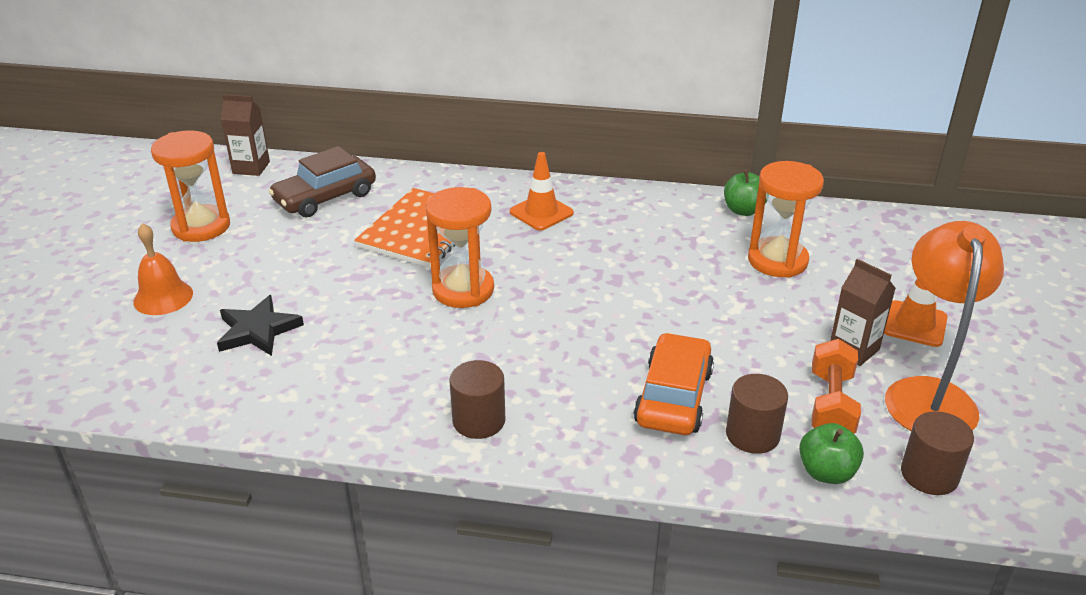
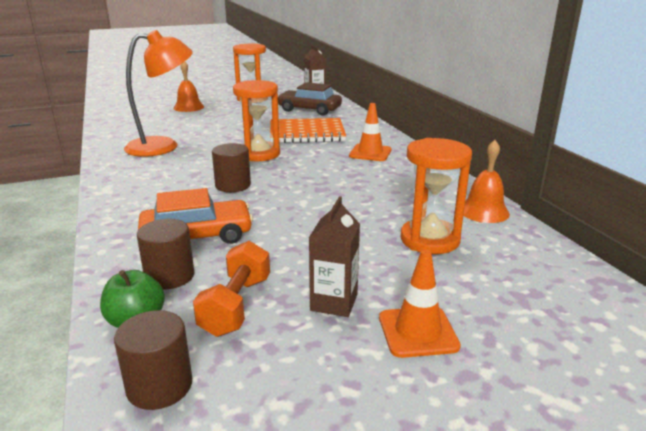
camera: 60 degrees right, 10 degrees down
(258, 330) = (178, 126): black star -> none
(479, 421) = (132, 186): brown cylinder -> brown cylinder (233, 185)
(743, 210) = (484, 211): green apple -> orange bell
(831, 405) = (236, 306): orange dumbbell -> orange dumbbell turned 60 degrees counterclockwise
(928, 394) = (298, 362): orange lamp -> orange lamp (163, 146)

